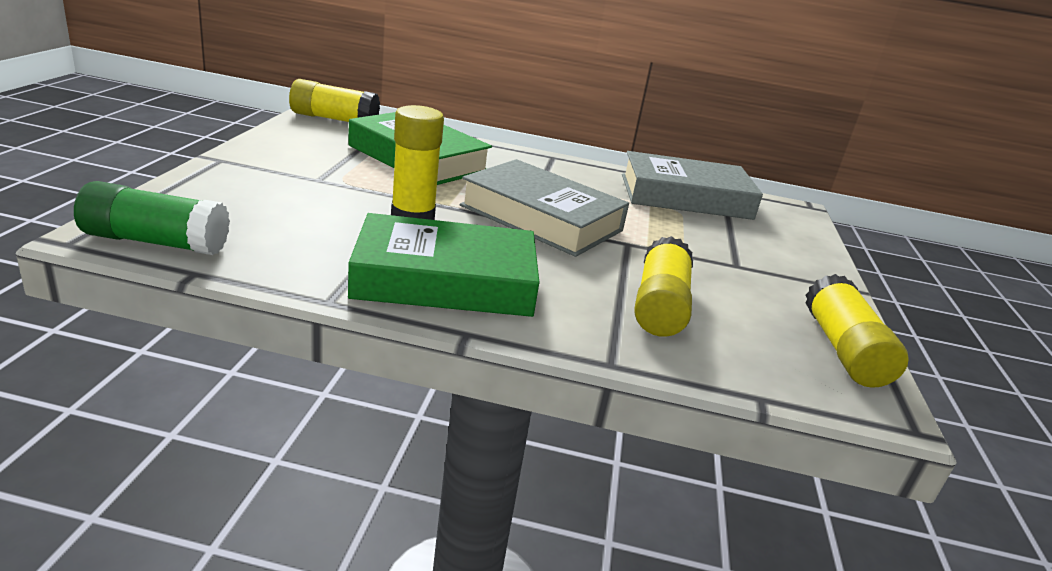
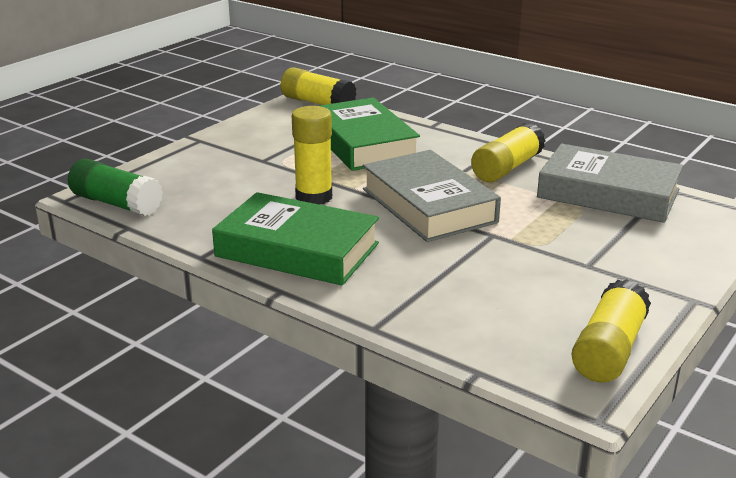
camera: 30 degrees right, 0 degrees up
(659, 306) = (463, 290): yellow glue stick -> yellow glue stick (507, 168)

